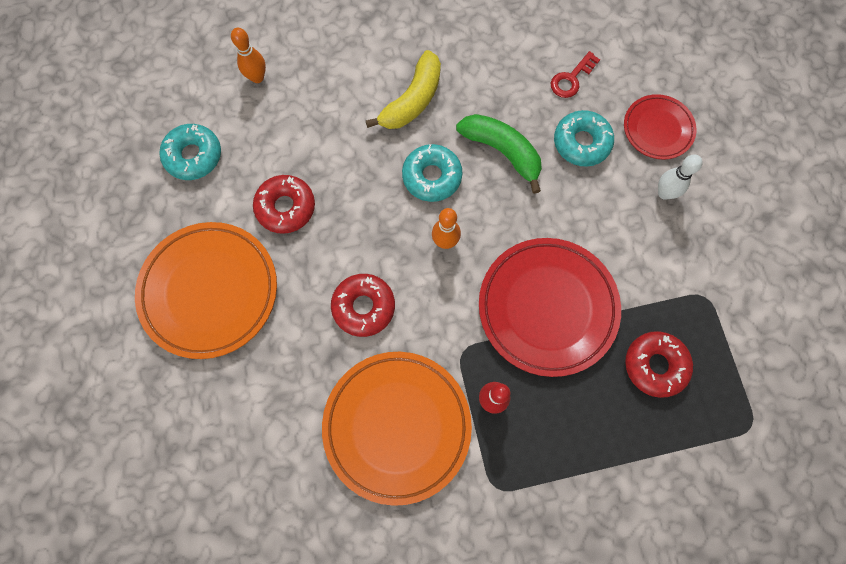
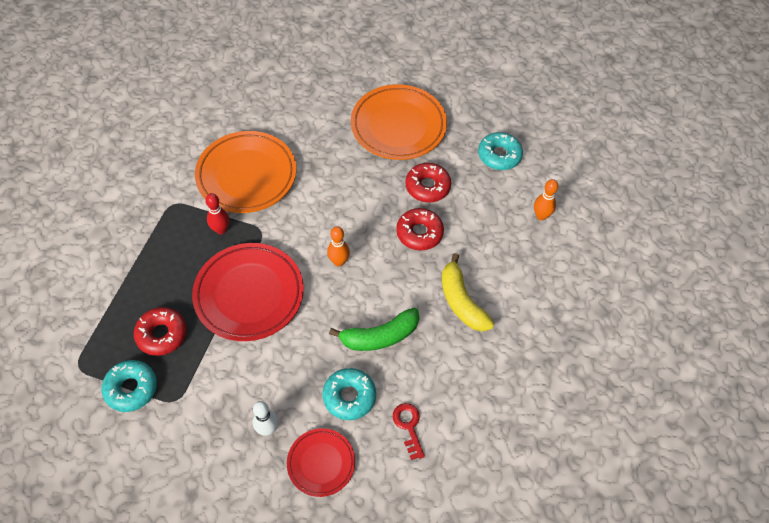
camera: 120 degrees right, 15 degrees down
(363, 307) = (330, 195): red donut -> red donut (419, 233)
(432, 177) = (391, 280): turquoise donut -> turquoise donut (131, 388)

